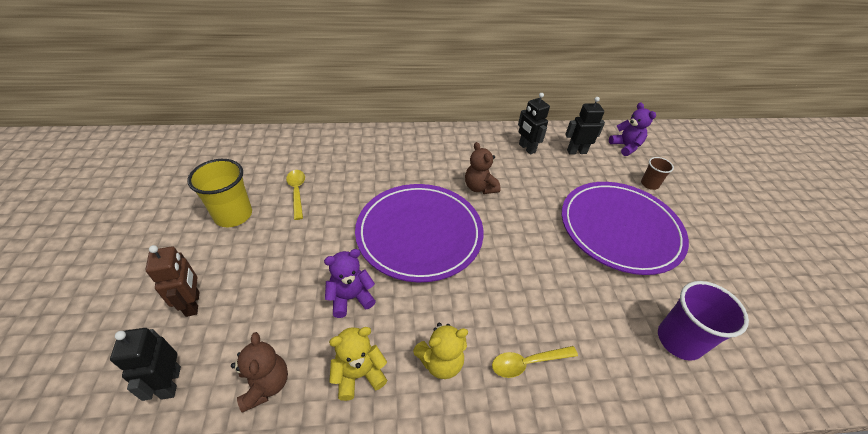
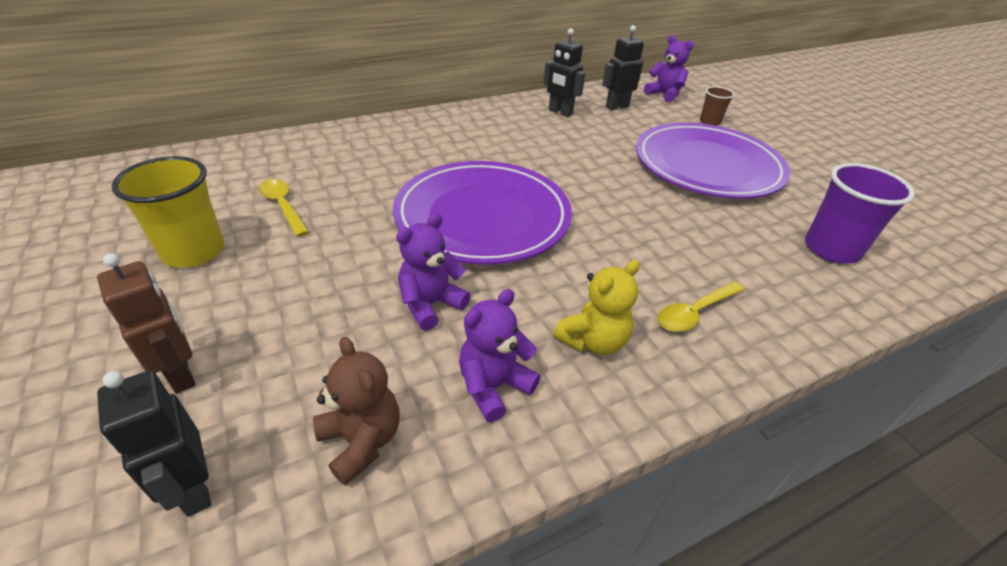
camera: 20 degrees left, 5 degrees down
(359, 374) = (494, 386): yellow teddy bear -> purple teddy bear
(479, 187) = (529, 157): brown teddy bear -> none

